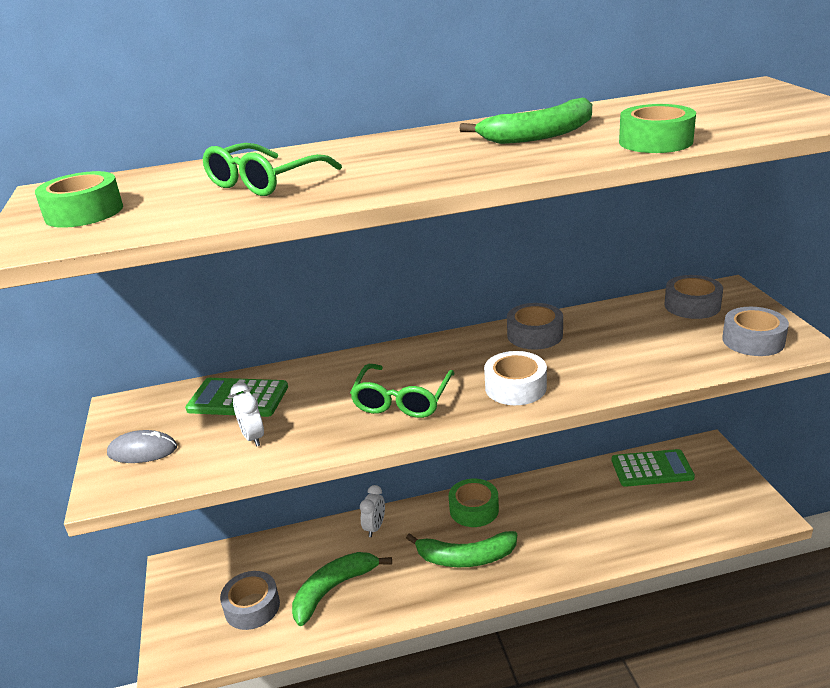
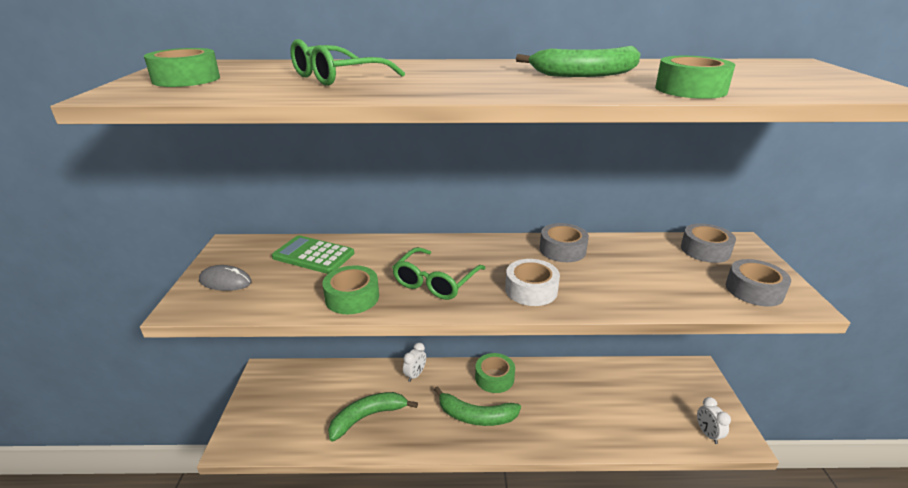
camera: 10 degrees right, 0 degrees up
(252, 607) = (304, 416): grey tape -> none
(253, 437) = (309, 288): white clock -> white clock (707, 434)
(311, 437) = (352, 297): none -> green tape
(652, 469) = (647, 377): green calculator -> none

